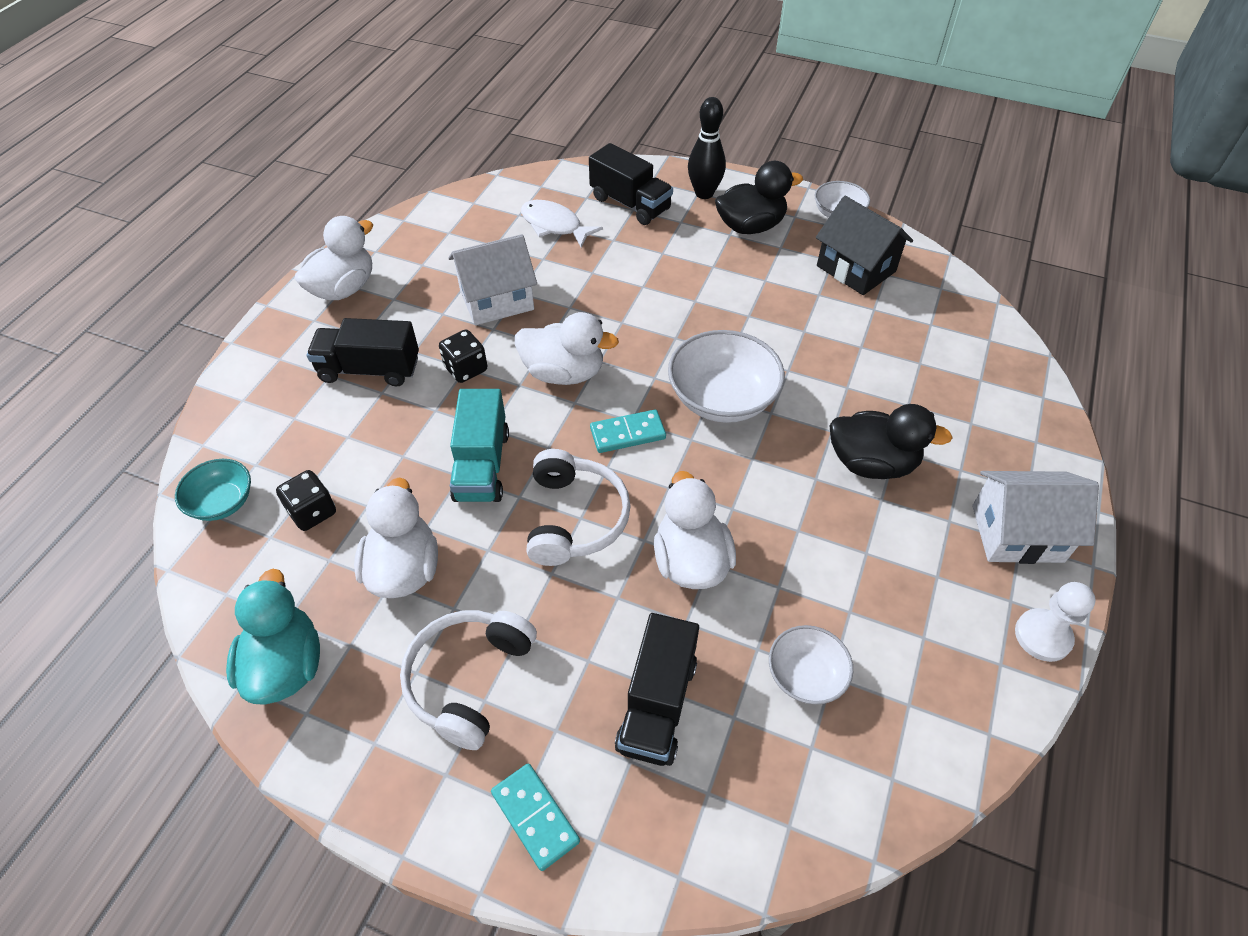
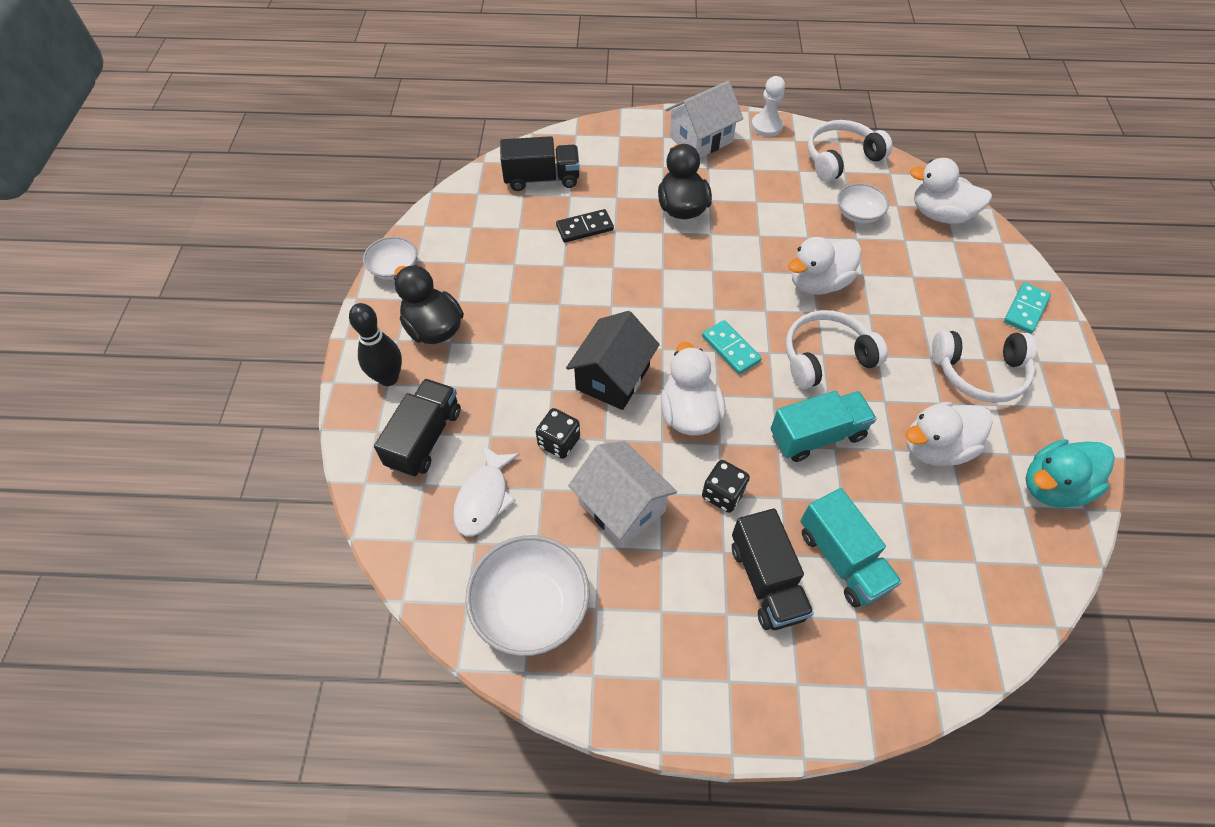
camera: 110 degrees left, 5 degrees up
(222, 502) = (975, 625): turquoise bowl -> none
(312, 512) = (935, 541): black dice -> black dice (559, 442)
(343, 288) = (669, 676): white duck -> white duck (940, 214)
(349, 429) = (842, 559): none -> turquoise truck
(657, 704) = (923, 274): black truck -> black truck (542, 179)
(722, 398) = (663, 299): white bowl -> white bowl (531, 606)
(856, 269) = (471, 245): black house -> black house (613, 377)
(859, 362) = (585, 228): none -> black domino
(943, 713) = (840, 158): none -> white headphones
(1017, 533) = (701, 139): white house -> white house turned 75 degrees clockwise

